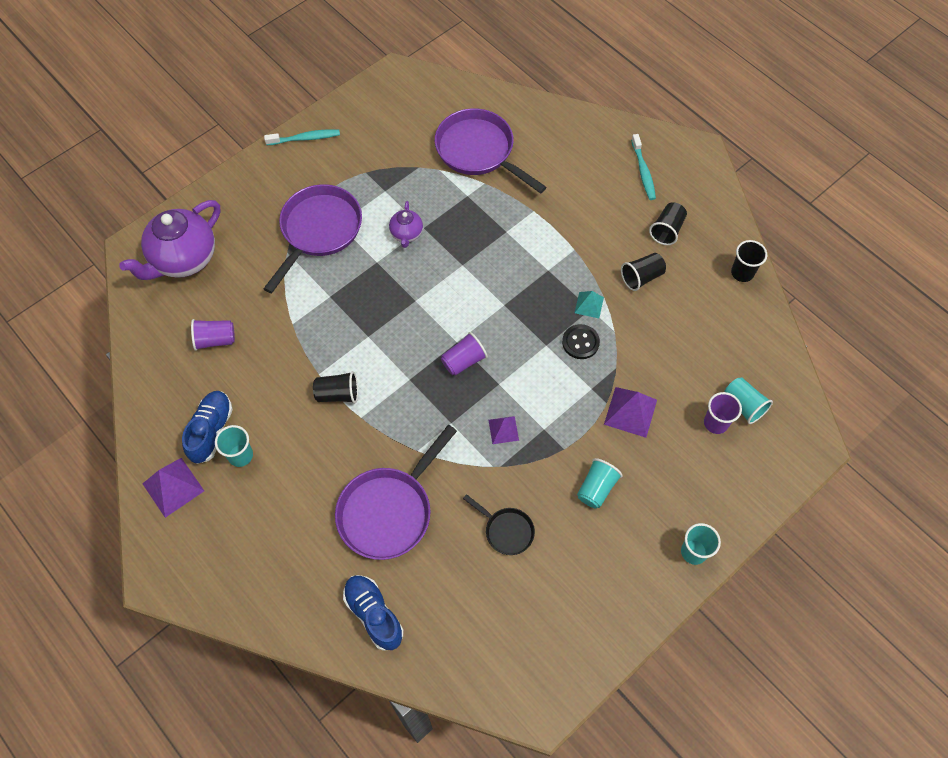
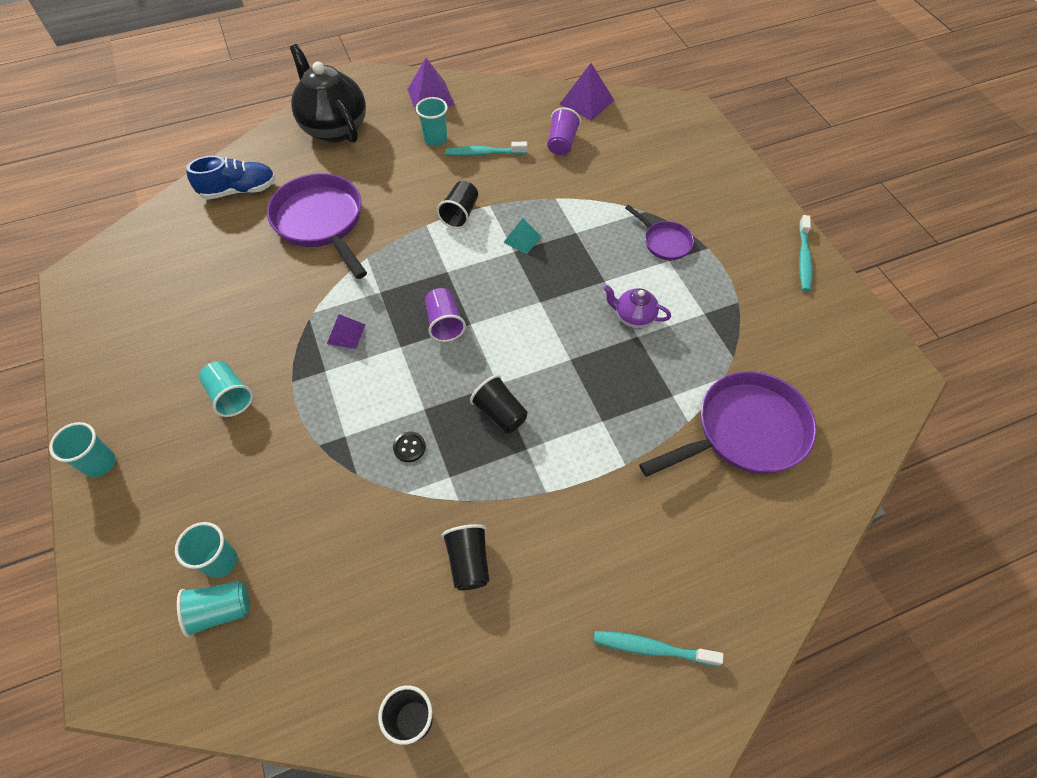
camera: 110 degrees right, 5 degrees down
(184, 259) = (663, 138): purple teapot -> none
(211, 431) = (469, 126): blue shoe -> none
(249, 403) = (483, 153): none -> turquoise toothbrush
(251, 565) = (334, 128): none -> black teapot
(319, 231) = (664, 242): purple pan -> purple pan, size x0.51
(506, 531) = (242, 303): black pan -> none
(580, 342) = (409, 447): black button -> black button, size x0.66
(589, 305) = (456, 477): turquoise pyramid -> turquoise pyramid (522, 239)
(630, 412) = (293, 466): purple pyramid -> purple pyramid (587, 102)
(667, 230) = (532, 635): black cup -> black cup (500, 413)
(715, 423) = (220, 561): purple cup -> turquoise cup

